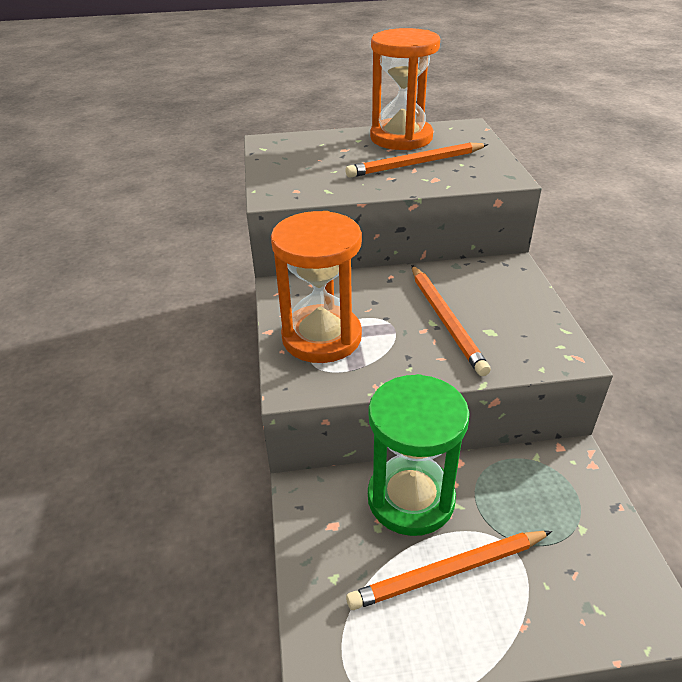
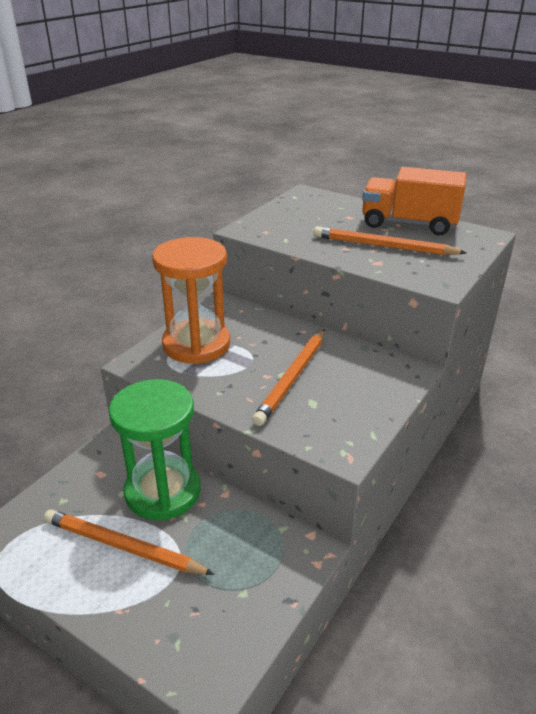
camera: 40 degrees right, 5 degrees down
(401, 138) = (409, 224): orange hourglass -> orange truck

